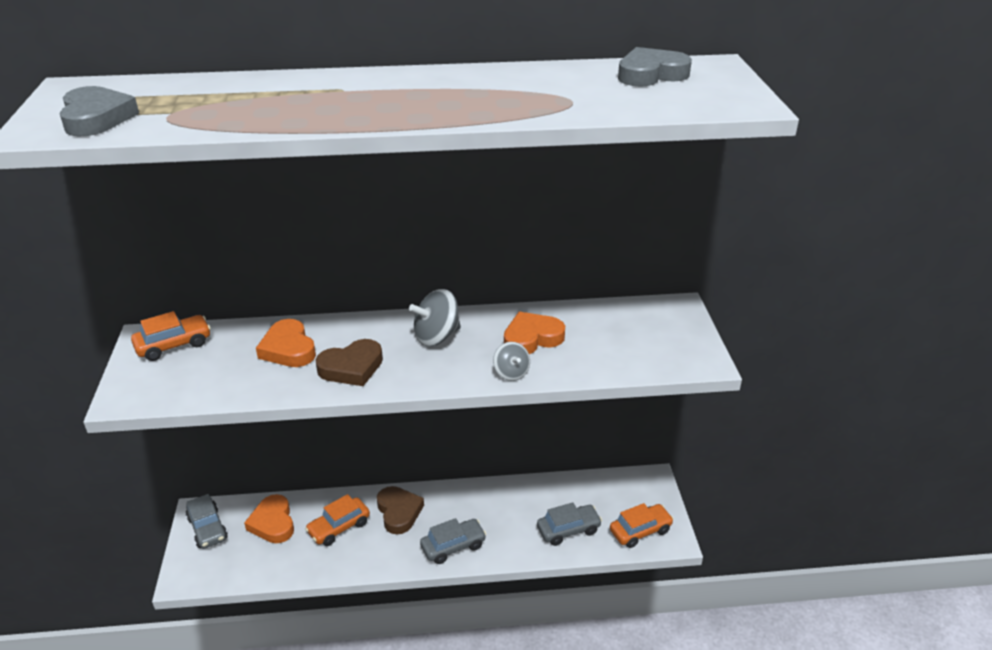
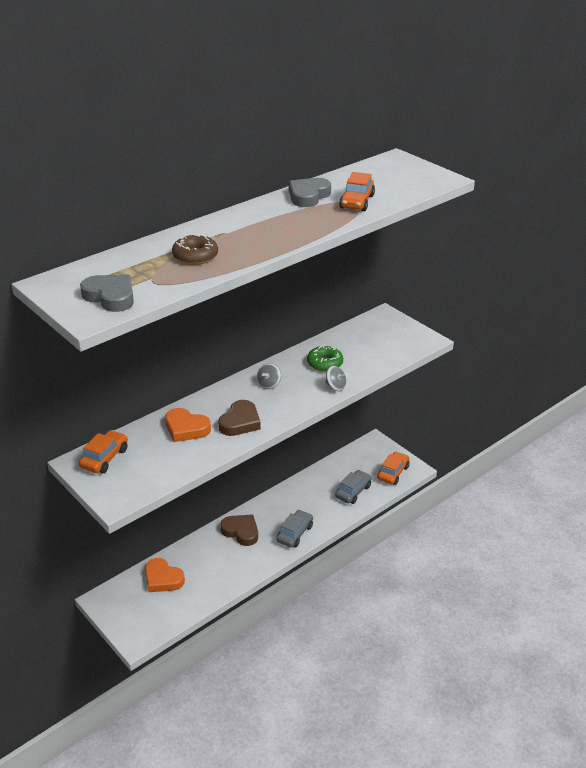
camera: 35 degrees left, 0 degrees up
(207, 528) = (119, 605): grey car -> none
(262, 104) = (195, 256): none -> brown donut
(339, 527) = (211, 559): orange car -> orange car (357, 202)
(436, 336) = (269, 384): grey spinning top -> grey spinning top, size x0.62
(532, 338) = (325, 363): orange heart -> green donut
(651, 74) = (374, 174): grey heart -> grey heart (308, 196)

